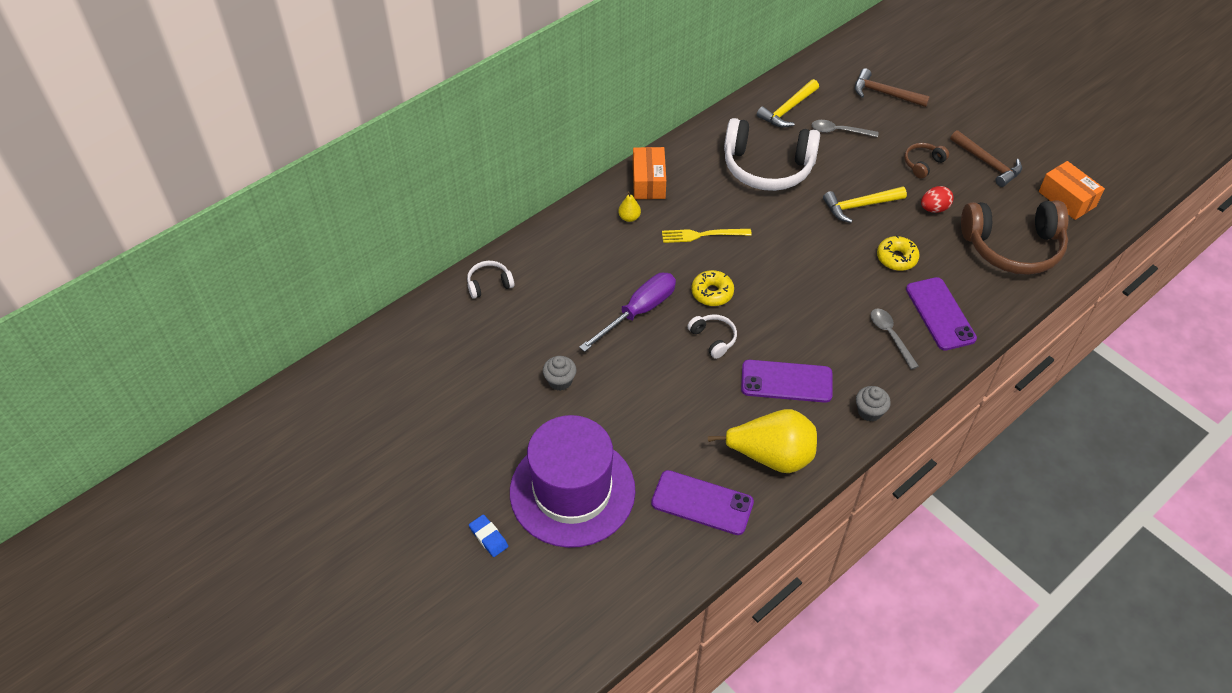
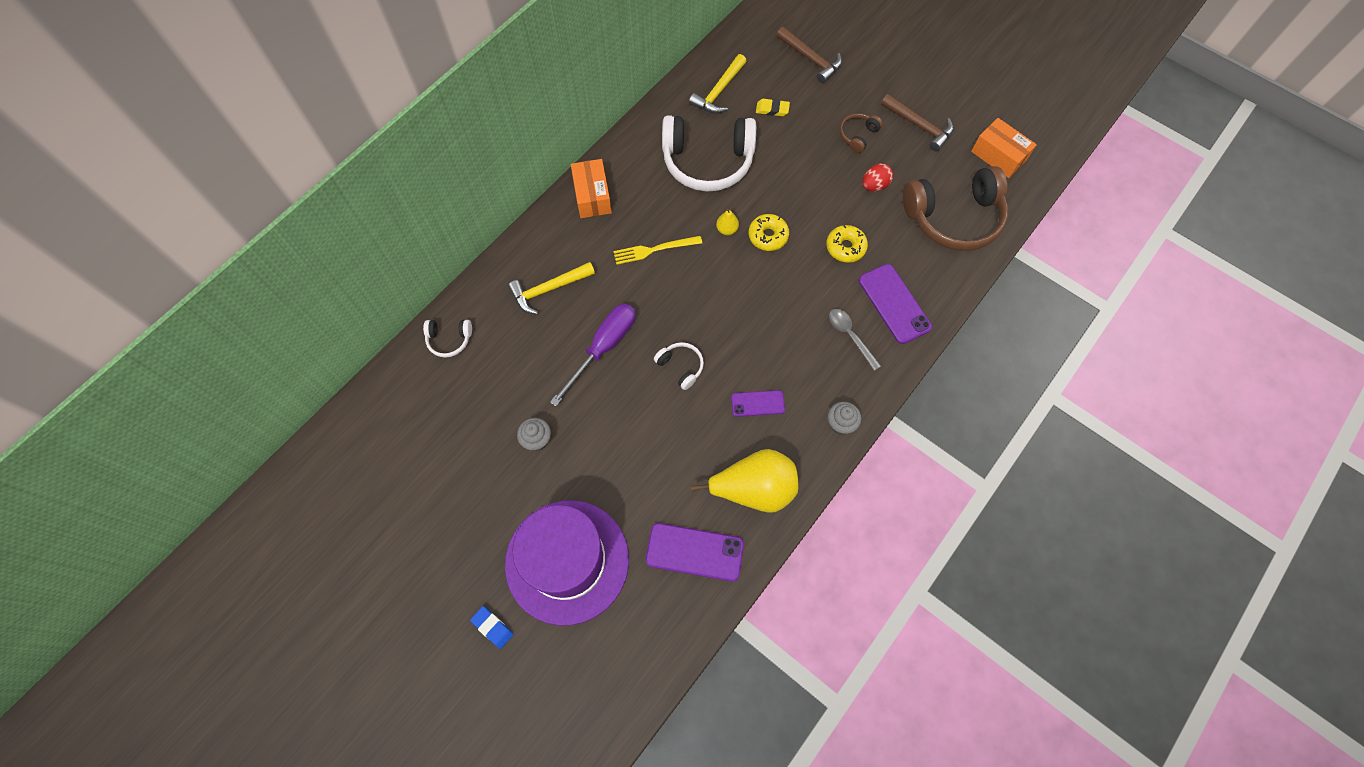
camera: 10 degrees left, 15 degrees up
(489, 284) = (449, 339): white headphones -> white headphones turned 150 degrees counterclockwise
(629, 218) = (579, 240): yellow pear -> yellow pear (727, 229)
(712, 293) = (672, 314): yellow donut -> yellow donut (768, 236)
(786, 382) = (757, 403): purple phone -> purple phone, size x0.60
(839, 131) = (772, 109): grey spoon -> yellow eraser
(859, 206) = (803, 193): yellow hammer -> yellow hammer (548, 290)
(884, 93) = (811, 59): brown hammer -> brown hammer turned 150 degrees counterclockwise

